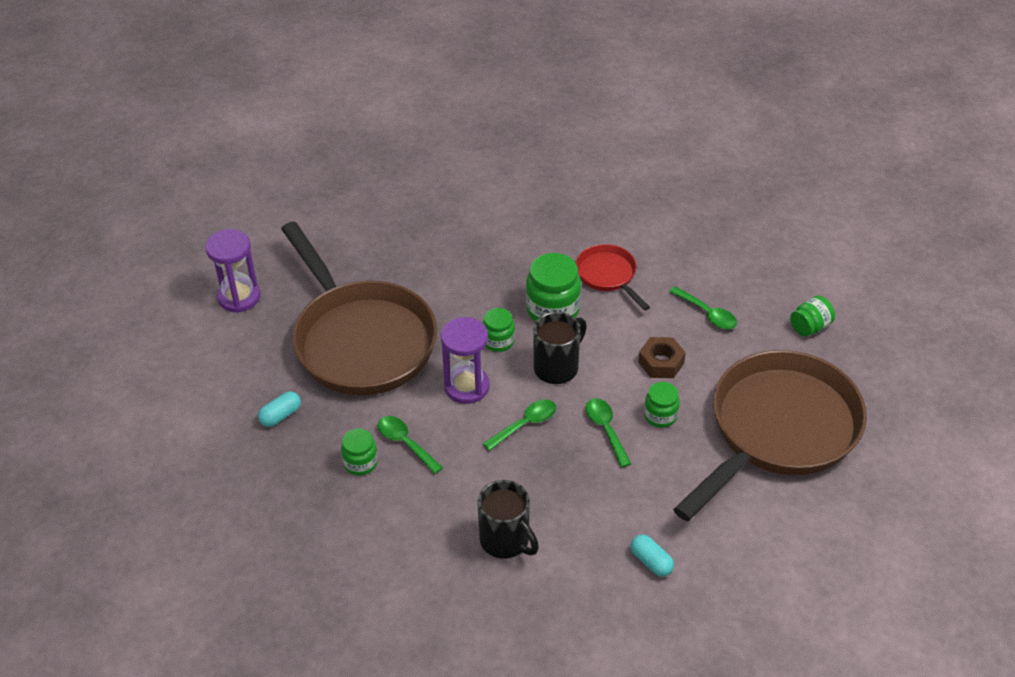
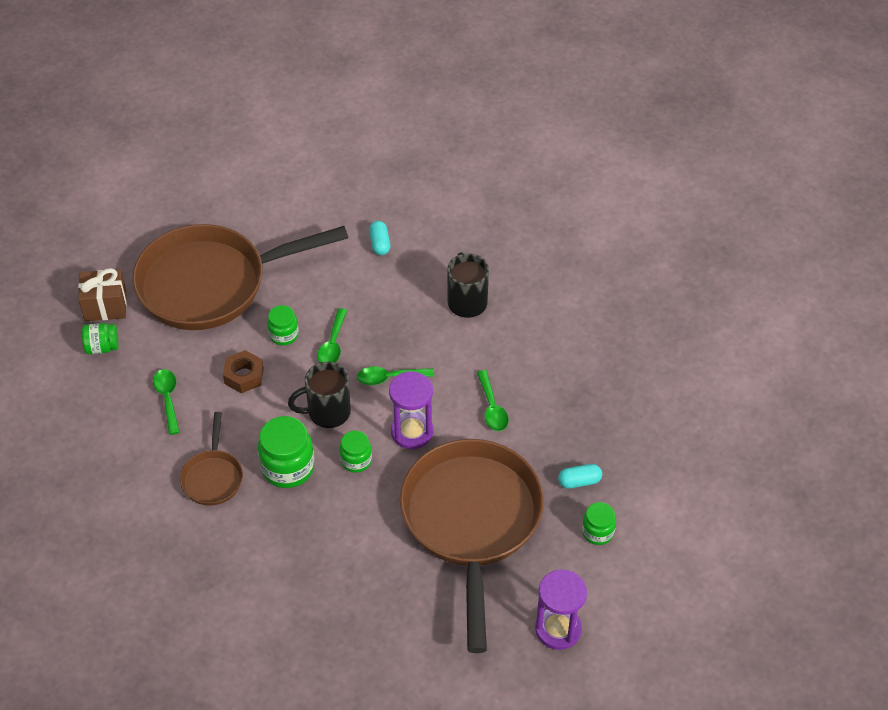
camera: 150 degrees left, 5 degrees up
(360, 463) = (536, 408): green jar -> green jar (597, 532)
(608, 275) = (213, 477): red pan -> brown pan
(849, 362) = (105, 306): none -> brown gift

